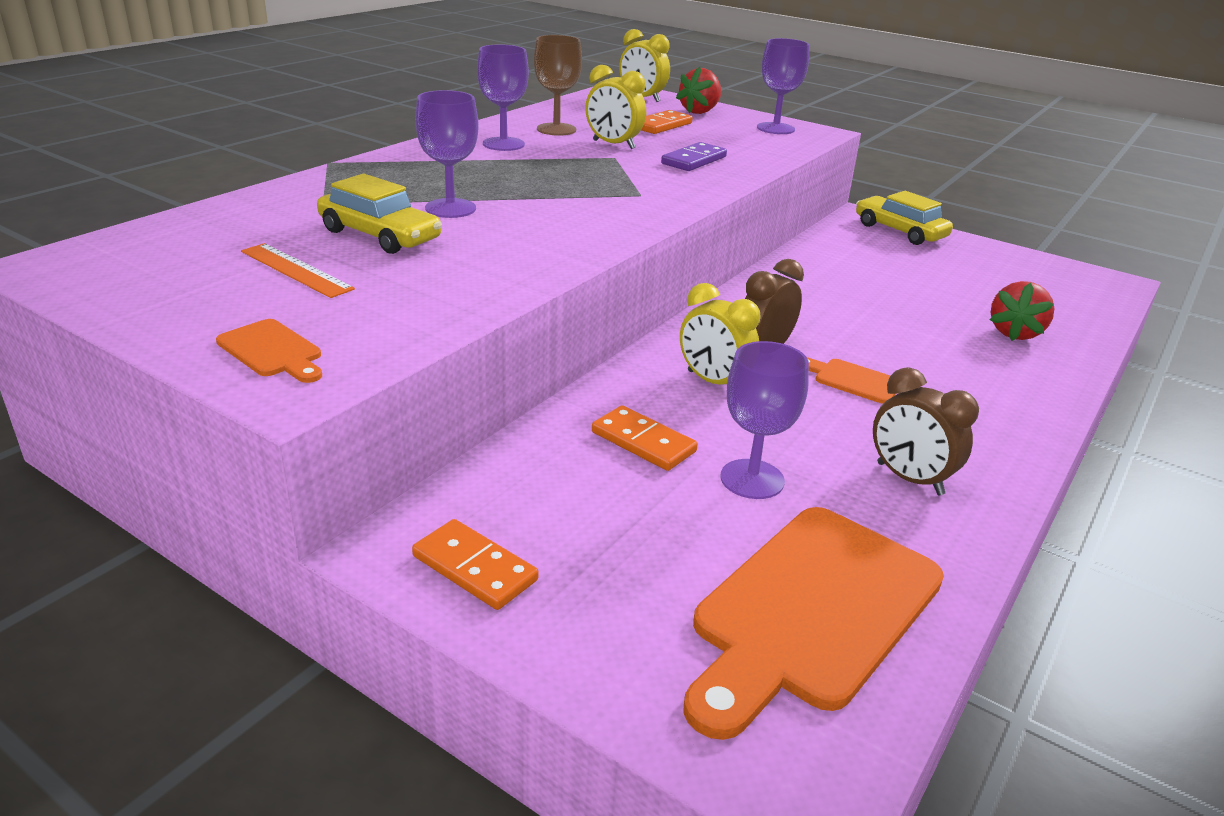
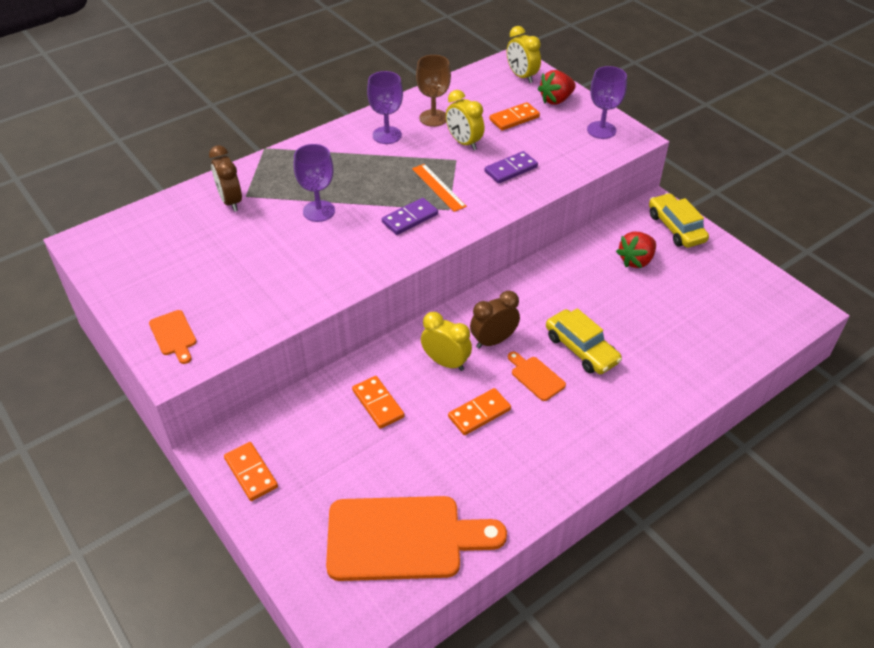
camera: 20 degrees right, 15 degrees up
(296, 270) = (208, 264): orange ruler -> orange ruler (438, 187)
(380, 235) = (266, 236): yellow car -> yellow car (581, 349)
(592, 205) = (410, 218): none -> purple domino
(713, 382) = (446, 362): yellow clock -> yellow clock turned 150 degrees clockwise
(752, 479) = (424, 444): purple goblet -> none
(806, 430) = (479, 413): none -> orange domino
(811, 611) = (403, 538): orange cutting board -> orange cutting board turned 150 degrees counterclockwise
(909, 479) = (516, 463): brown clock -> brown clock (231, 201)
(1015, 333) = (682, 352): red strawberry -> red strawberry (636, 260)

